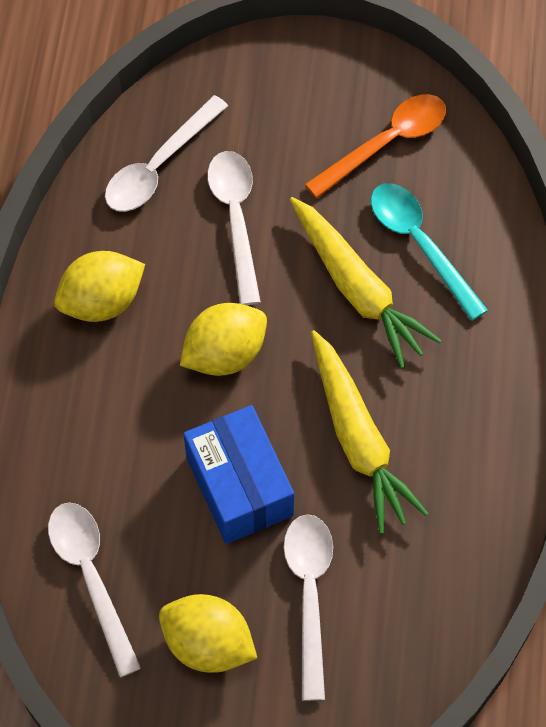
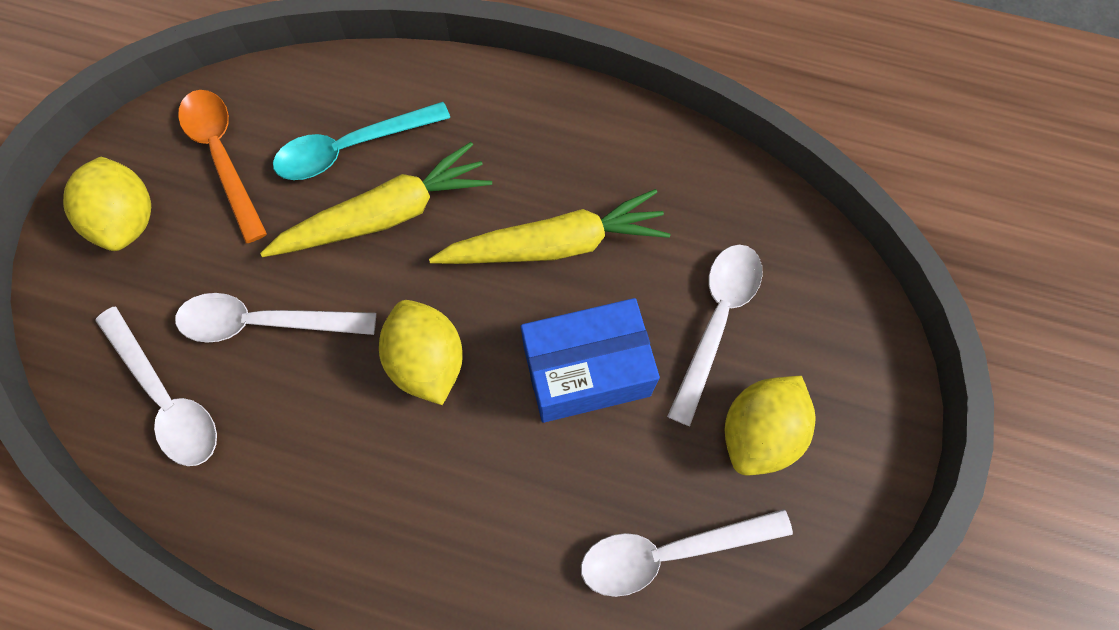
camera: 80 degrees left, 5 degrees up
(102, 301) = (325, 491): yellow lemon -> yellow lemon (128, 220)
(309, 594) = (716, 321): white spoon -> white spoon turned 105 degrees clockwise

